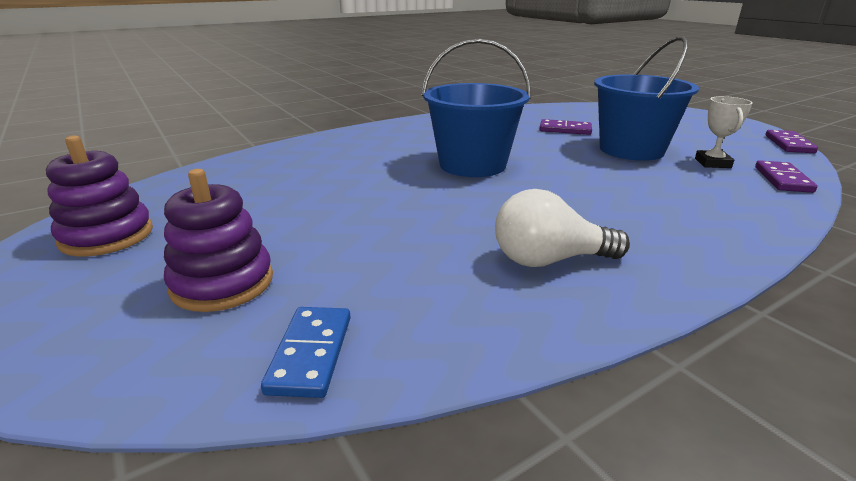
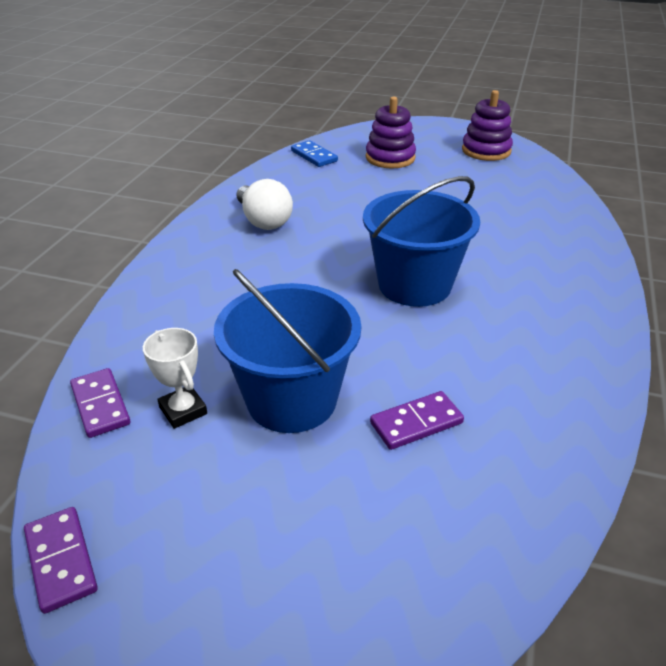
camera: 140 degrees right, 10 degrees up
(549, 260) = (263, 221): white light bulb -> white light bulb turned 105 degrees clockwise

